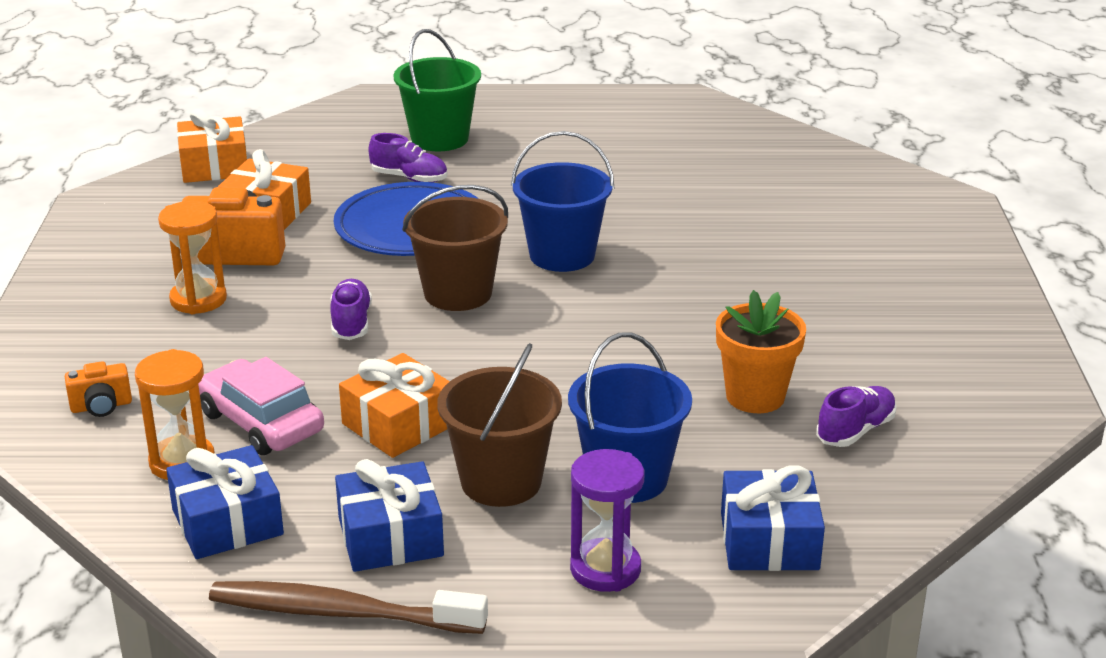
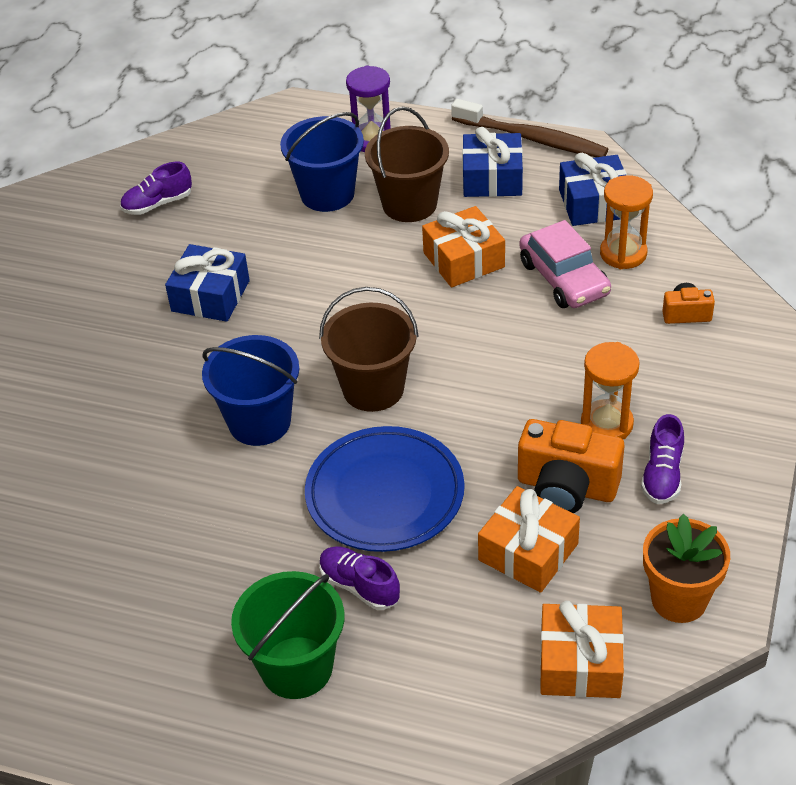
camera: 160 degrees left, 15 degrees up
(351, 323) = (475, 369): purple shoe -> purple shoe (662, 475)
(755, 396) = (202, 241): orange flower pot -> orange flower pot (679, 600)
(769, 541) = (268, 142): blue gift -> blue gift (210, 296)

